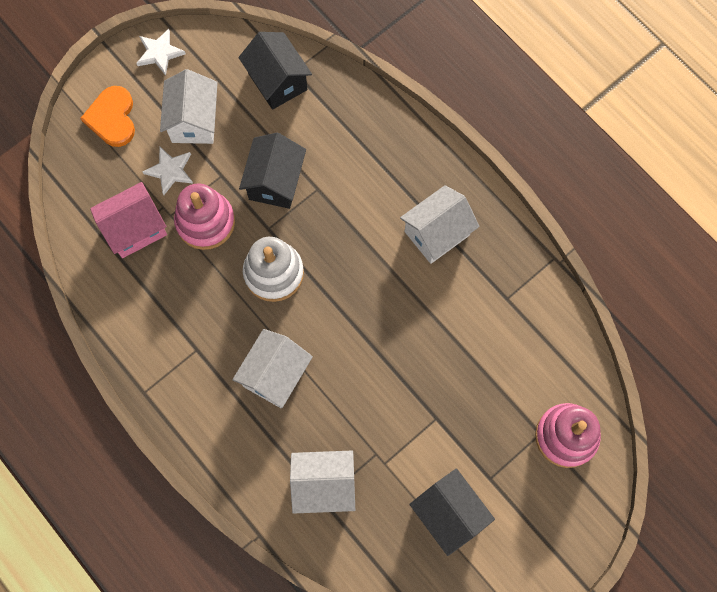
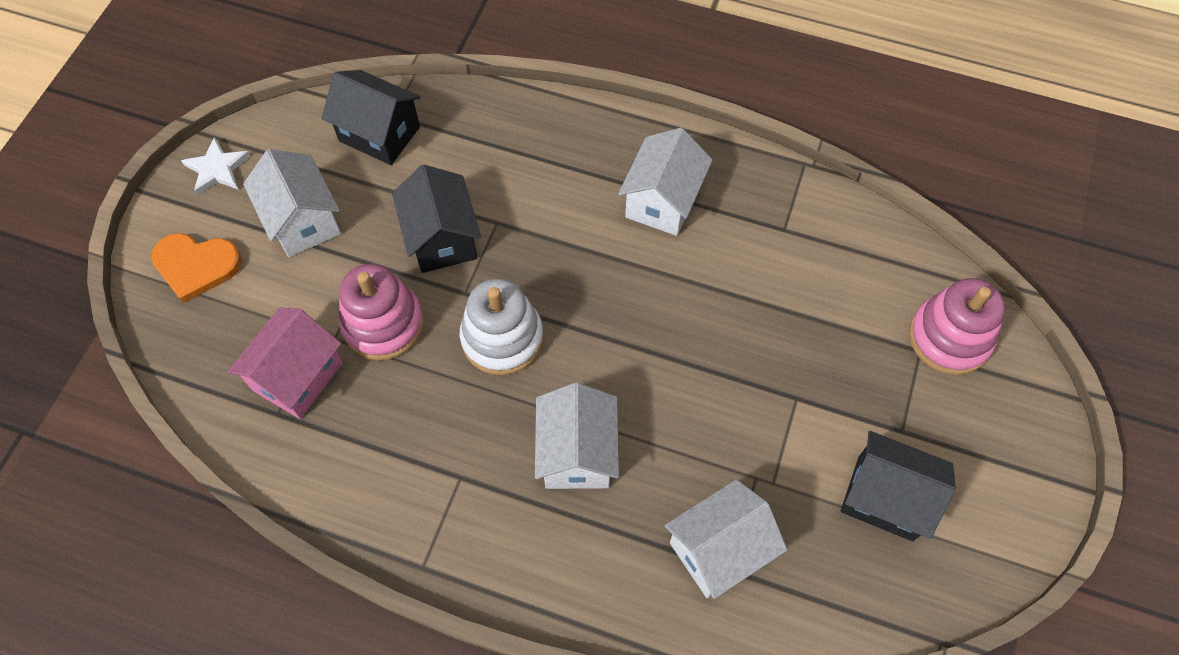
camera: 30 degrees left, 10 degrees down
(112, 118) = (196, 266): orange heart -> orange heart turned 45 degrees counterclockwise
(170, 171) = (305, 289): white star -> none

